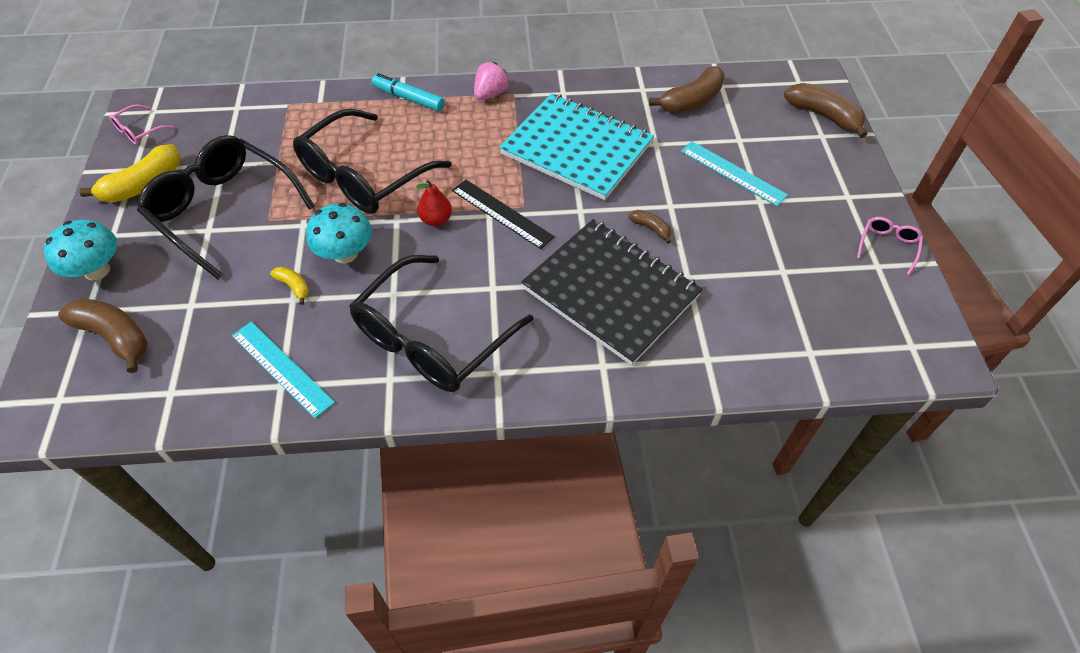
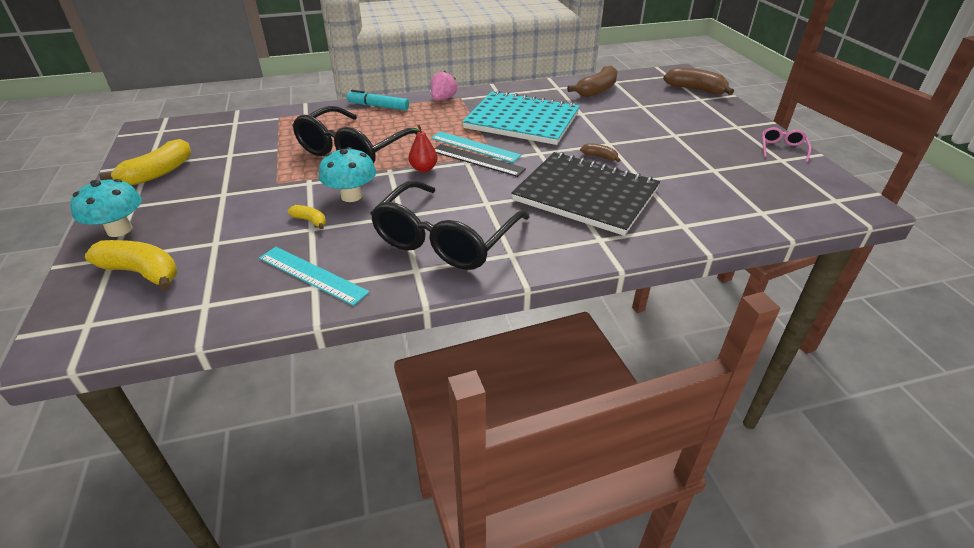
camera: 10 degrees left, 15 degrees down
(114, 337) = (142, 272): brown banana -> yellow banana
(138, 131) = (149, 142): pink glasses -> none
(223, 210) = (234, 181): black glasses -> none
(732, 173) = (646, 122): turquoise ruler -> turquoise ruler (475, 147)

